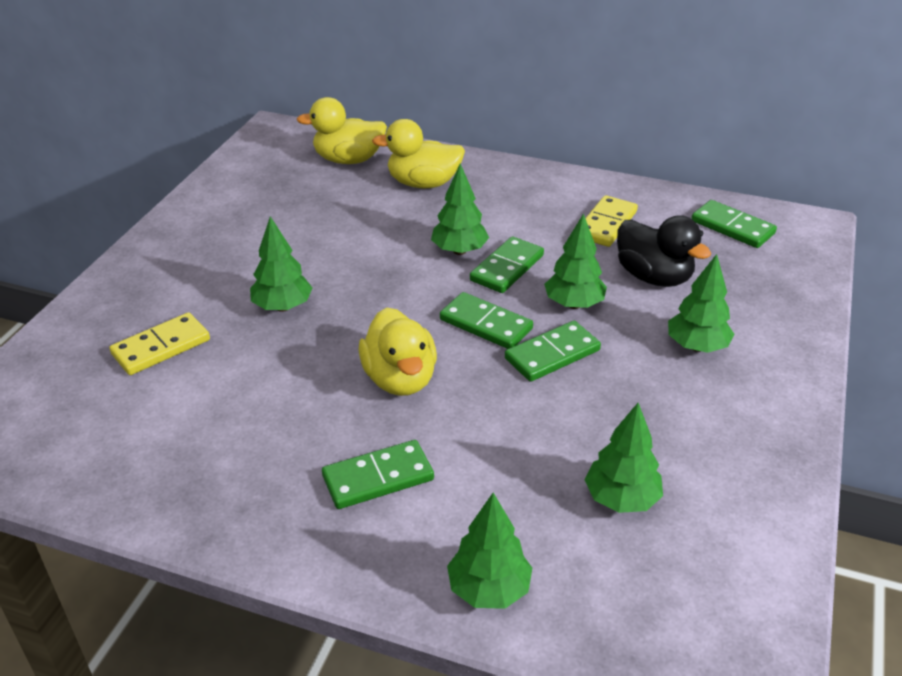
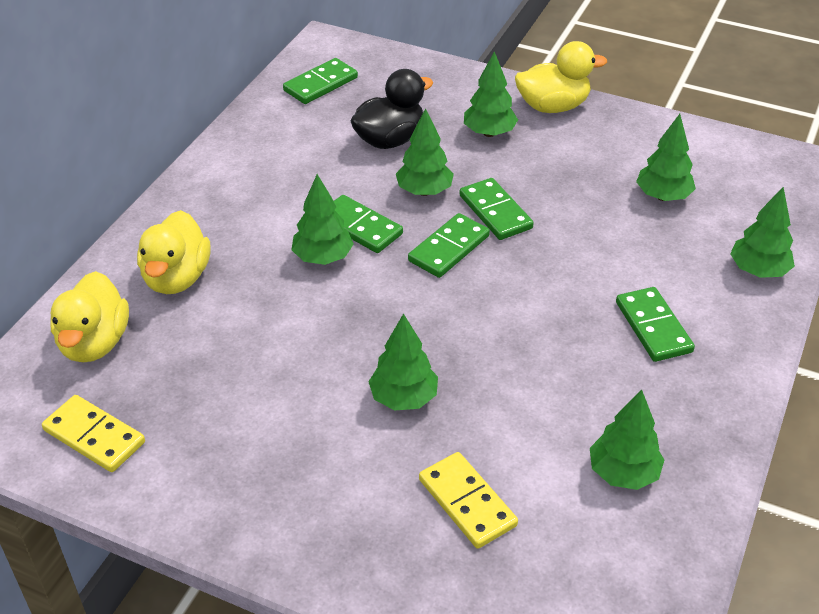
camera: 85 degrees left, 5 degrees up
(175, 446) = (623, 473): none -> green tree
(400, 379) = (526, 309): yellow duck -> yellow duck (553, 106)
(606, 224) = (297, 155): yellow domino -> yellow domino (94, 436)

